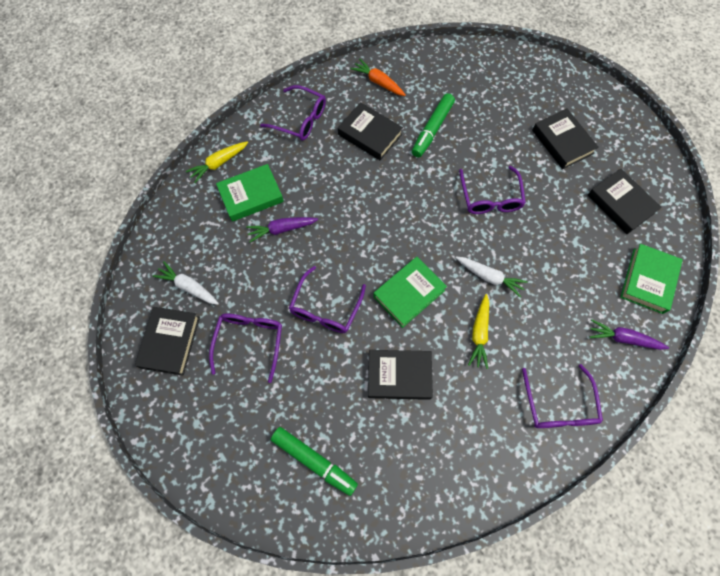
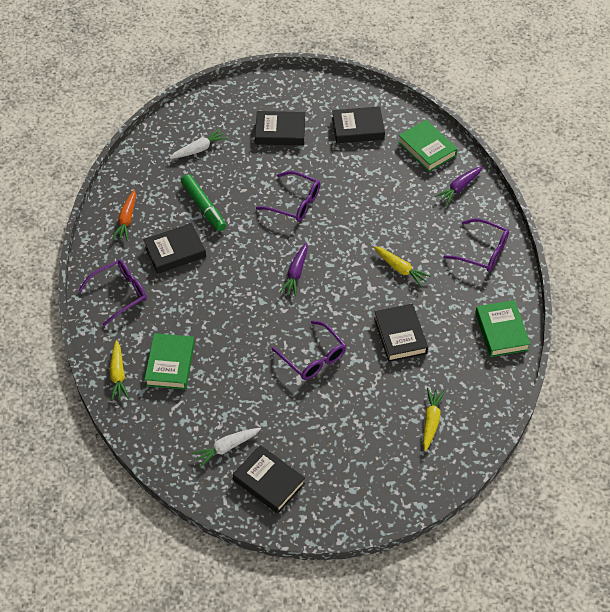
camera: 60 degrees left, 15 degrees down
(249, 342) = (307, 423): purple glasses -> none
(282, 229) = (220, 356): purple carrot -> purple carrot (296, 273)
(314, 461) = (431, 421): green marker -> yellow carrot
(378, 82) = (126, 219): orange carrot -> orange carrot turned 60 degrees counterclockwise
(399, 375) = (400, 335): black book -> black book turned 45 degrees counterclockwise
(409, 293) = (339, 296): green book -> green book (501, 331)
(489, 277) = (360, 239): white carrot -> white carrot (199, 149)

